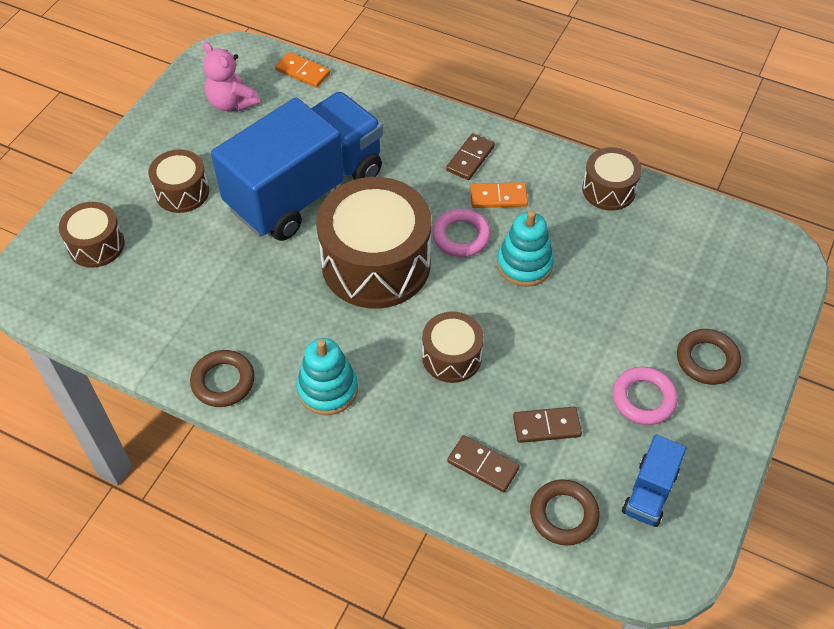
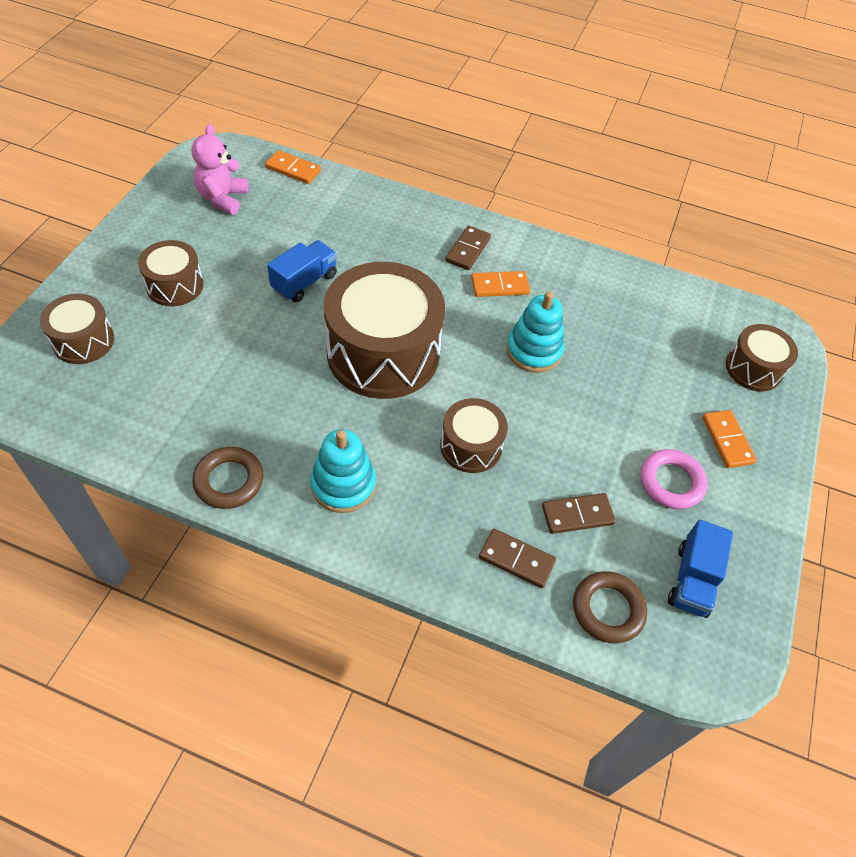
camera: 10 degrees left, 0 degrees up
(232, 103) = (222, 198): pink teddy bear -> pink teddy bear turned 60 degrees clockwise
(305, 190) = (304, 282): blue truck -> blue truck, size x0.41
(461, 236) = (467, 324): pink ring -> none
(609, 190) = (606, 277): brown drum -> brown drum (753, 368)
(707, 360) = (727, 440): brown ring -> orange domino

